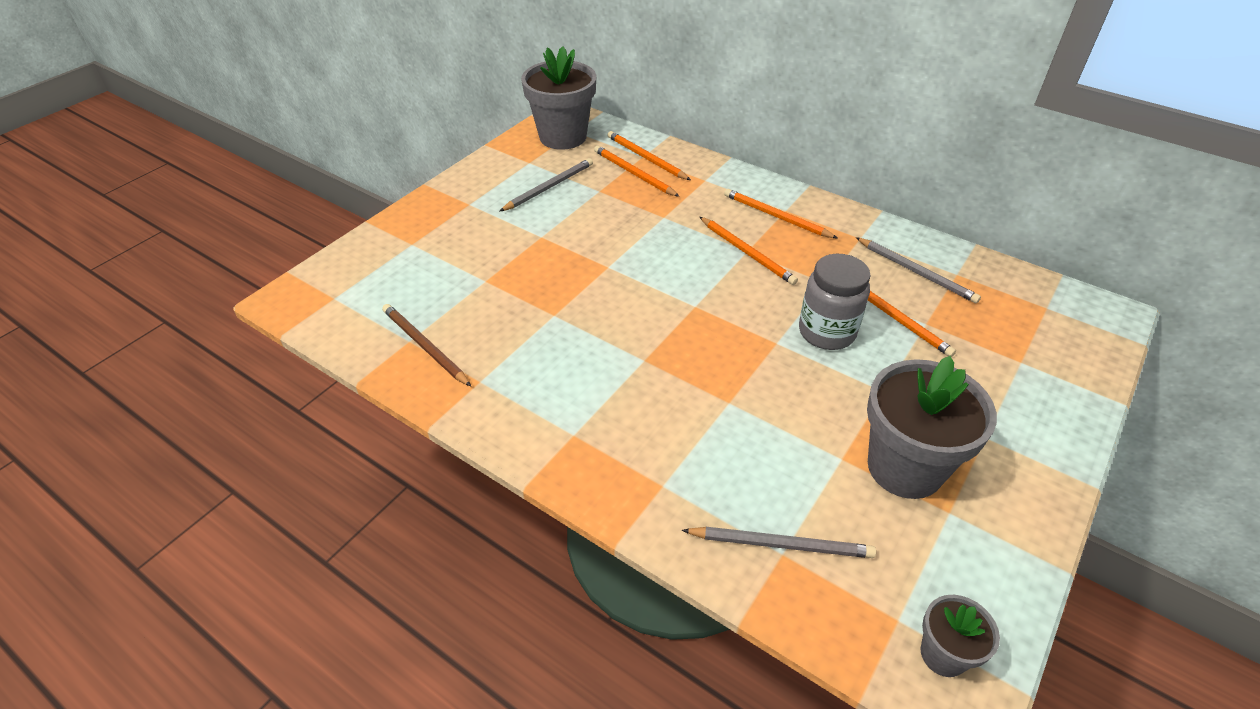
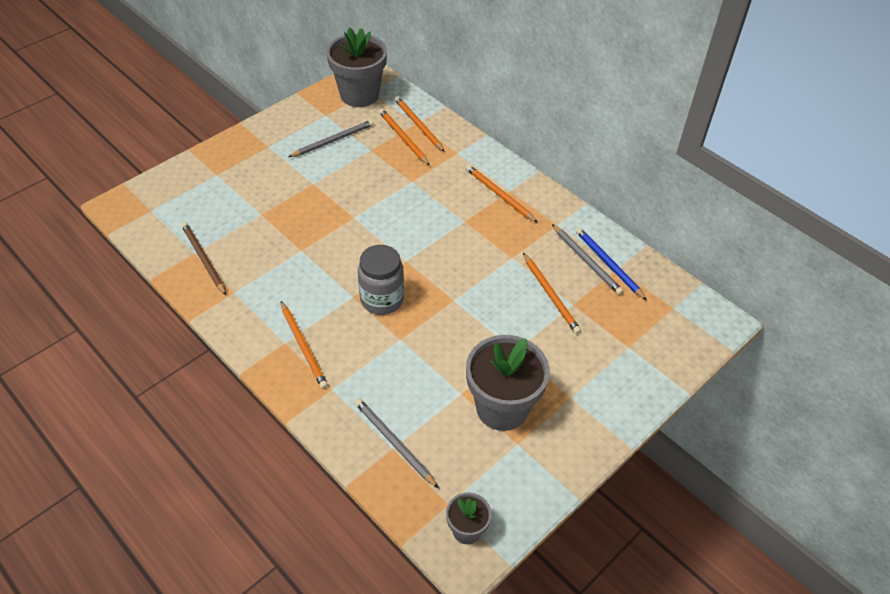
camera: 10 degrees right, 5 degrees up
(747, 252) = (463, 223): orange pencil -> orange pencil (303, 346)
(781, 544) = (394, 442): grey pencil -> grey pencil turned 150 degrees counterclockwise
(826, 332) = (494, 298): grey jar -> grey jar (382, 299)
(944, 271) = (608, 264): none -> blue pencil

